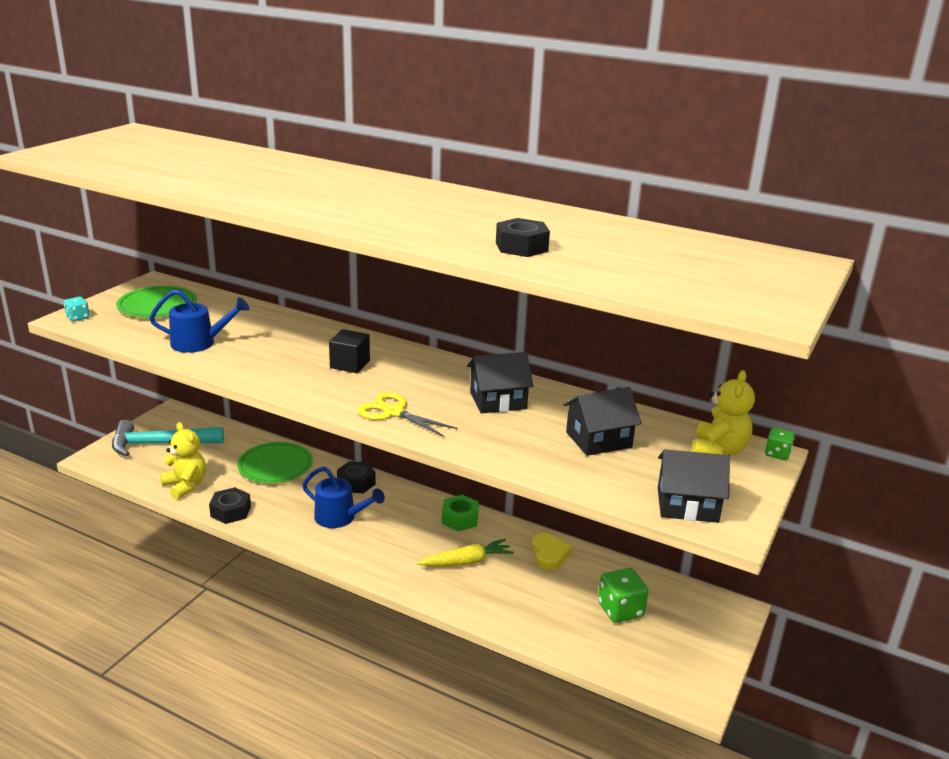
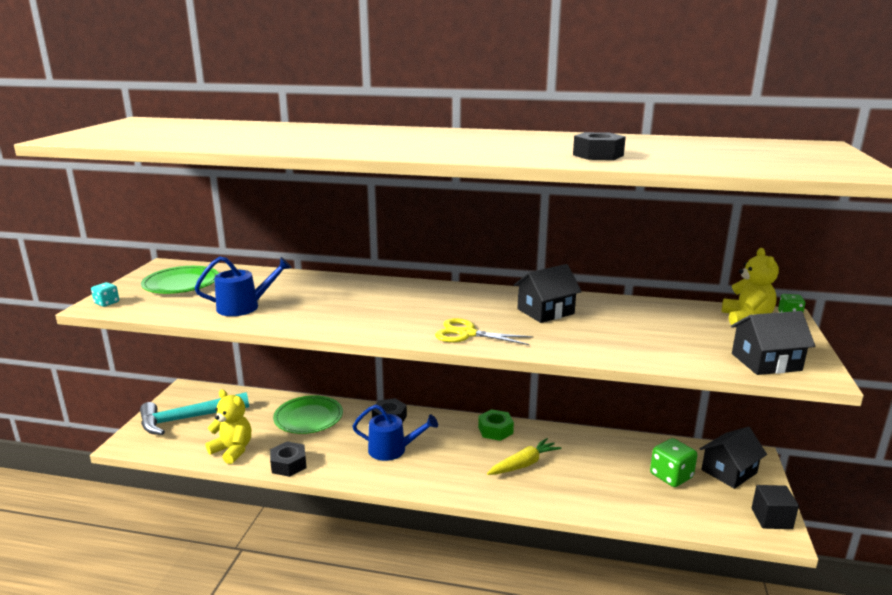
camera: 15 degrees left, 5 degrees down
(350, 364) = (397, 303): black cube -> black cube (771, 519)
(549, 554) = (585, 444): yellow heart -> none
(598, 440) = (652, 327): black house -> black house (729, 471)

